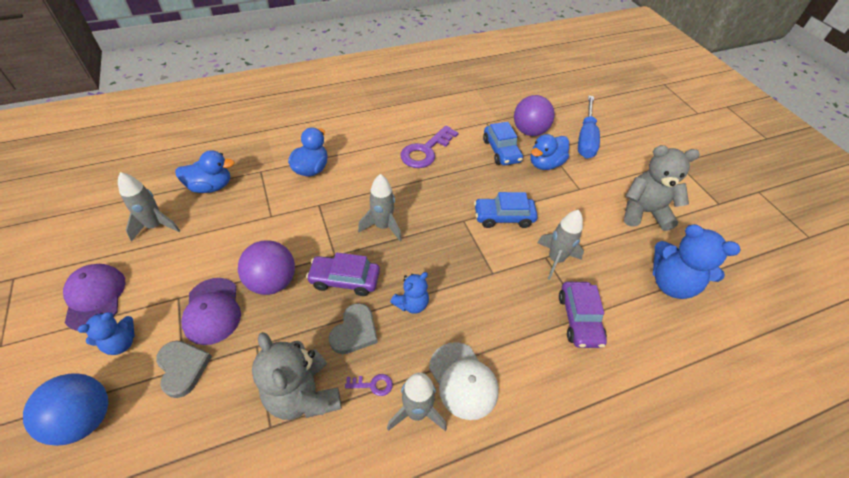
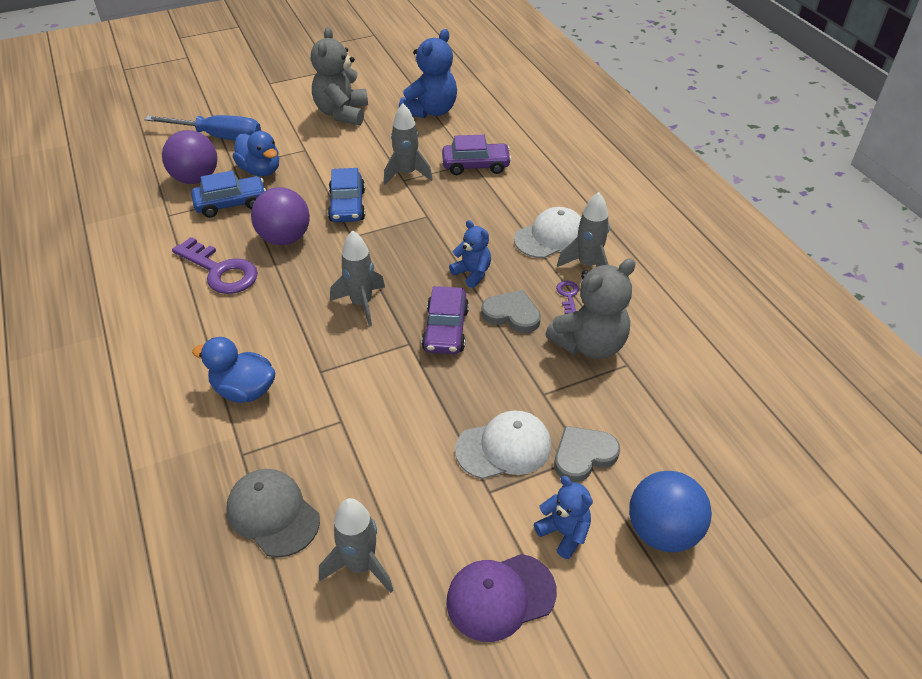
camera: 90 degrees left, 5 degrees down
(211, 186) = (273, 514): blue duck -> grey cap
(212, 311) = (504, 447): purple cap -> white cap
(272, 282) = (454, 396): purple ball -> purple ball (285, 238)

